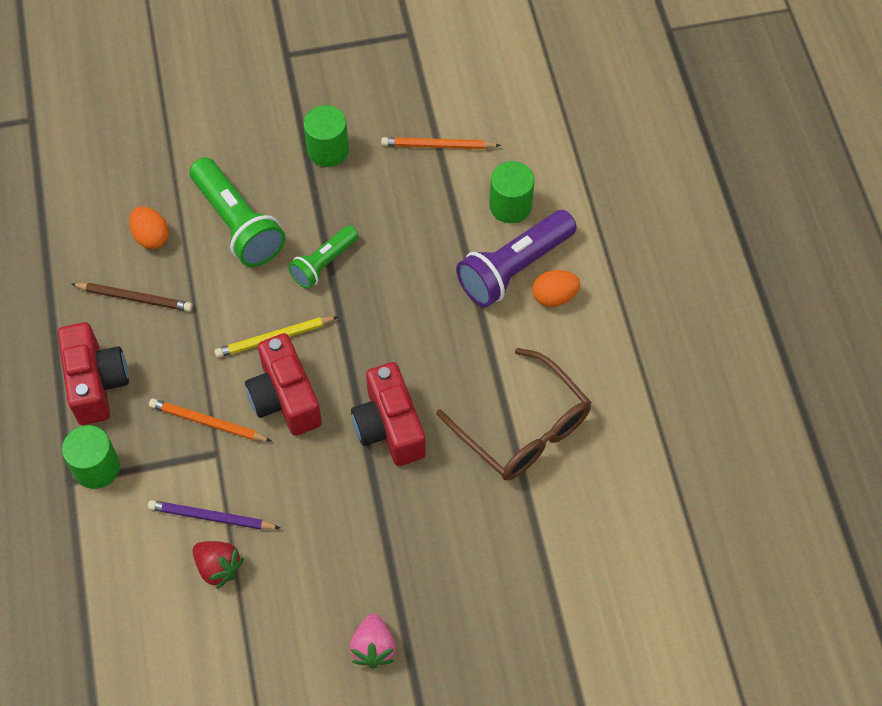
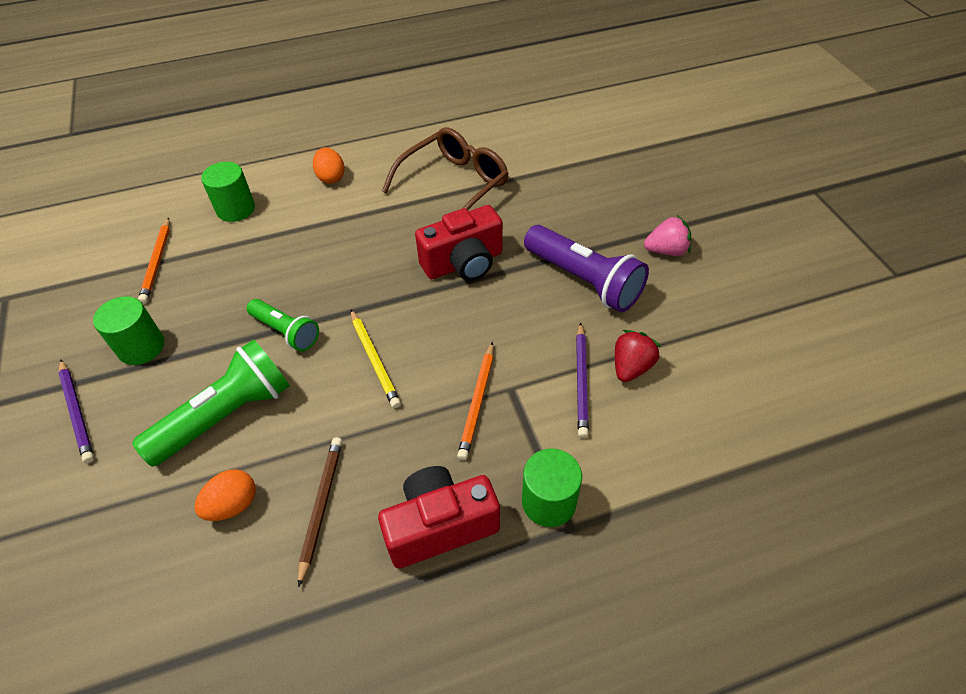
camera: 95 degrees left, 10 degrees down
(265, 116) = (77, 412): none -> purple pencil
(285, 398) = (442, 341): red camera -> none
(513, 268) = (302, 202): purple flashlight -> purple flashlight (584, 281)

